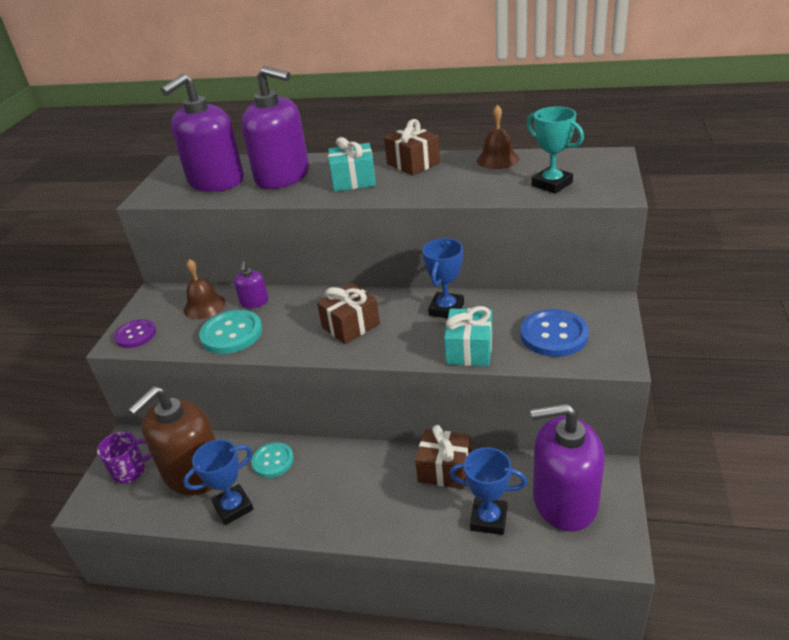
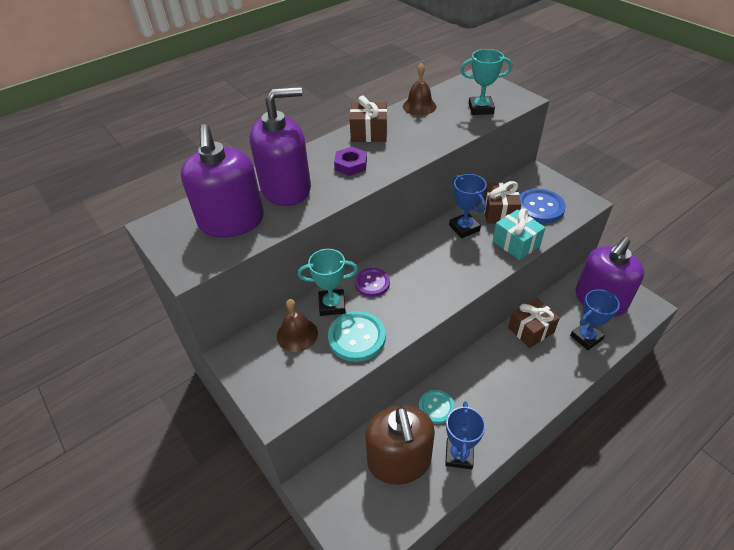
camera: 50 degrees left, 10 degrees up
(131, 471) = (352, 502): purple mug -> none
(135, 335) = (279, 395): purple button -> purple button (372, 283)
(254, 302) = (332, 305): purple soap dispenser -> turquoise trophy
(351, 326) = (427, 275): brown gift -> brown gift (499, 212)
(353, 180) = (351, 165): turquoise gift -> purple nut

